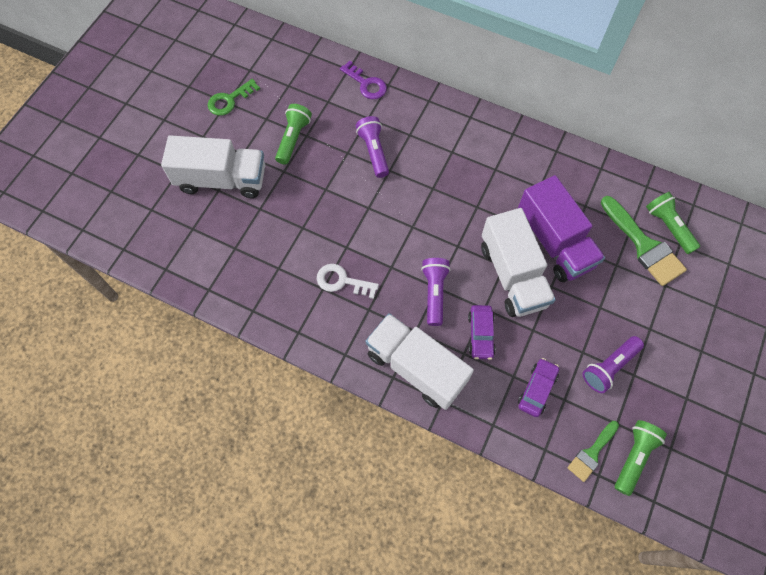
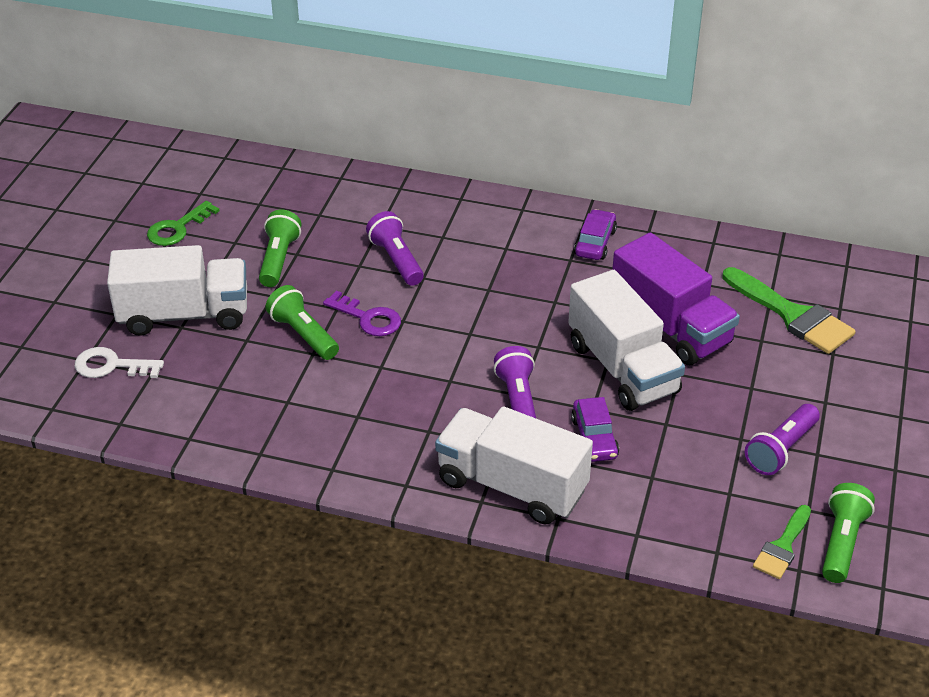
camera: 10 degrees left, 25 degrees down
(342, 281) = (383, 404): white key -> white key (112, 366)
(366, 84) = (369, 190): purple key -> purple key (368, 318)
(536, 389) = (688, 487): purple car -> purple car (595, 243)
(668, 227) = (820, 292): green flashlight -> green flashlight (303, 334)

